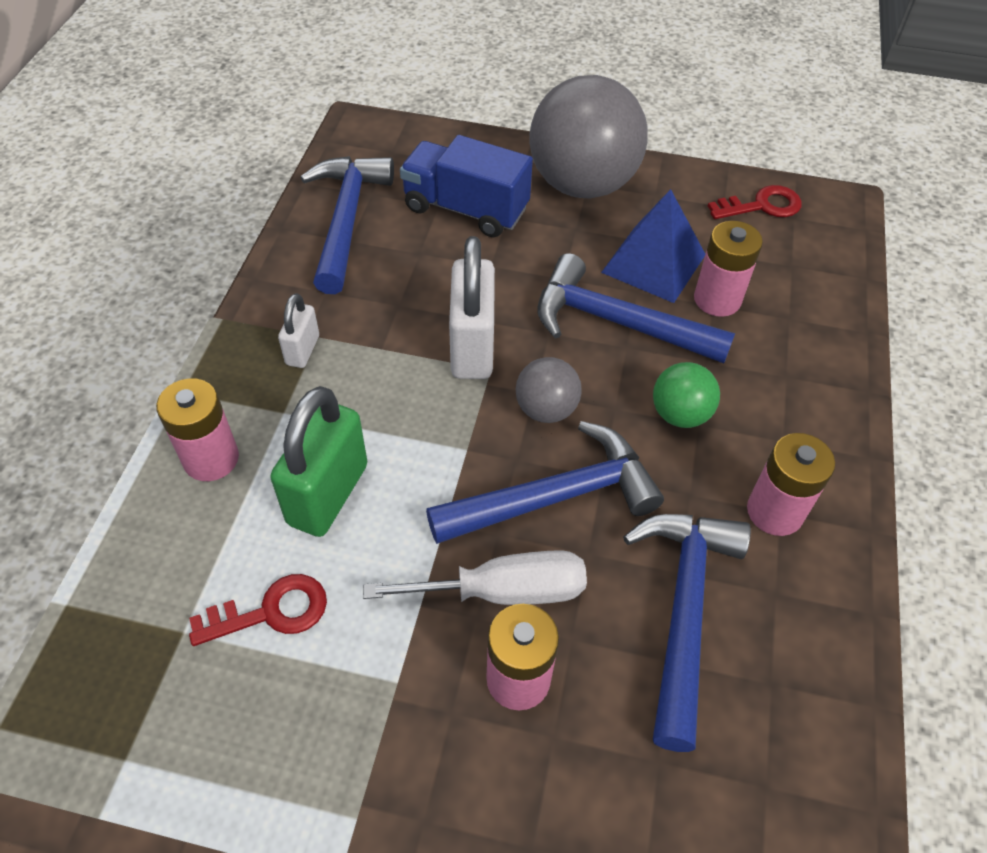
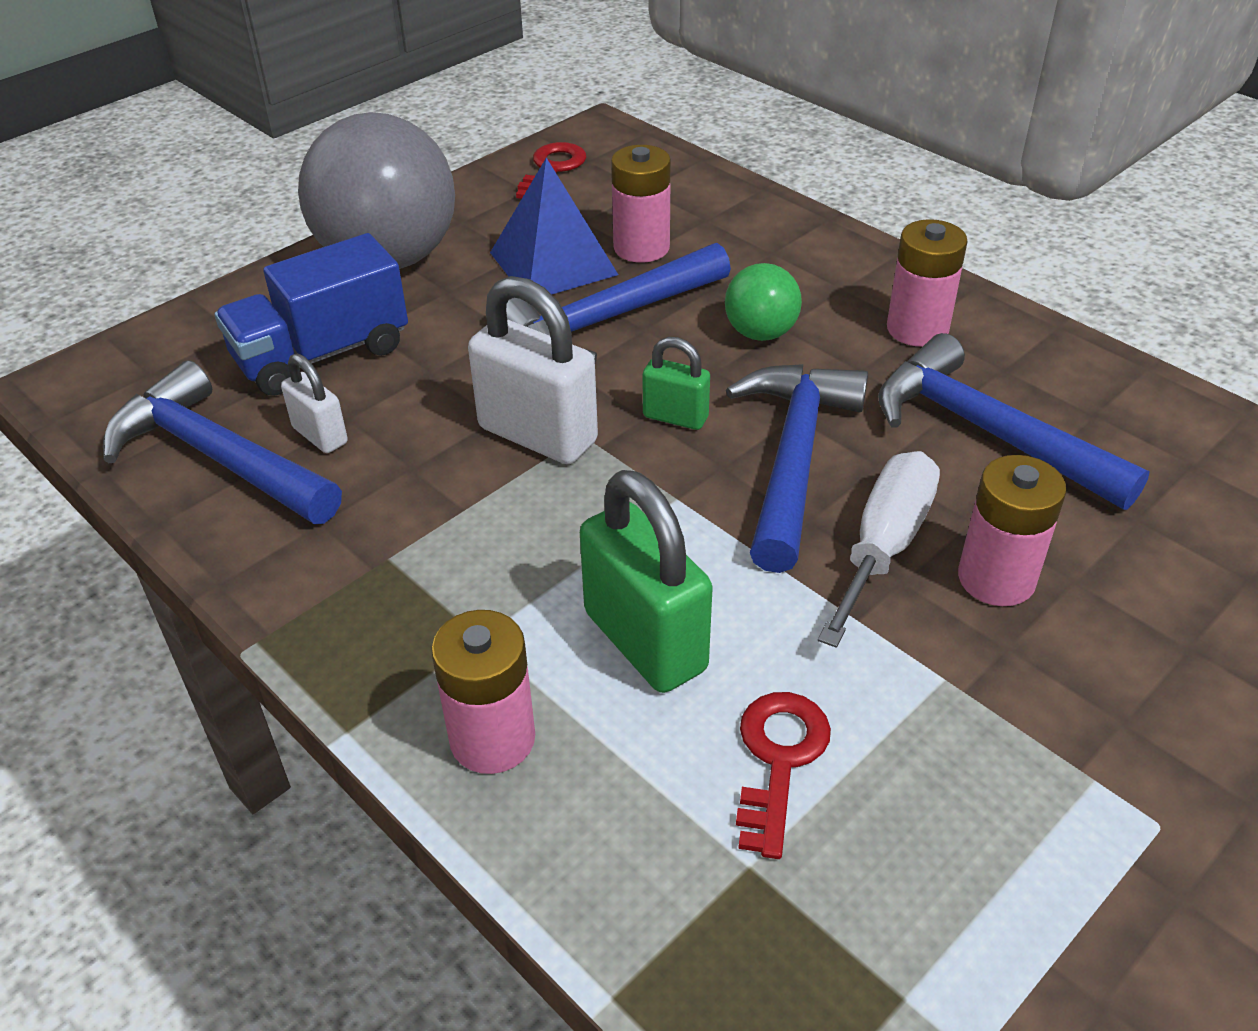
camera: 55 degrees left, 10 degrees down
(302, 350) = (396, 580): white padlock -> white padlock (320, 435)
(546, 409) = (675, 417): grey ball -> green padlock

